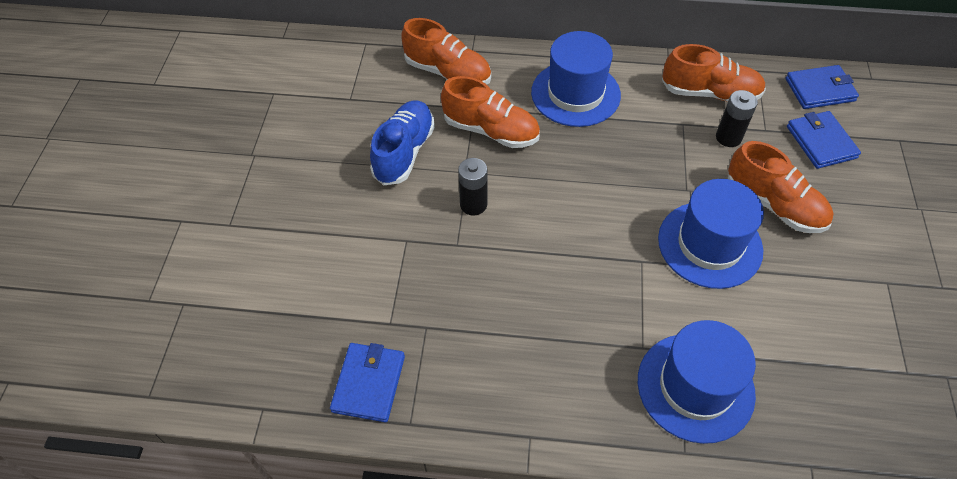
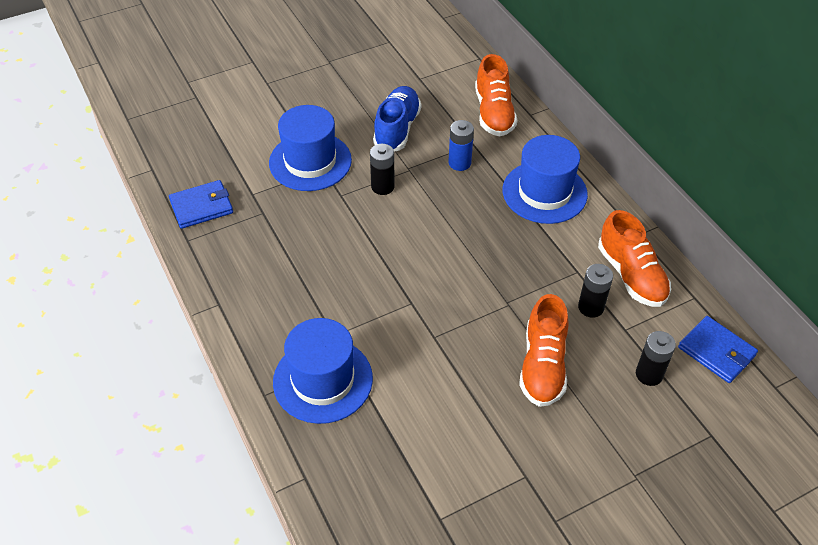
camera: 55 degrees right, 5 degrees down
(404, 152) = (397, 129): blue shoe -> blue shoe turned 60 degrees counterclockwise
(491, 130) = (459, 163): orange shoe -> blue battery
(710, 244) = (463, 338): blue hat -> blue hat (310, 161)
(821, 142) = (649, 374): blue wallet -> black battery

